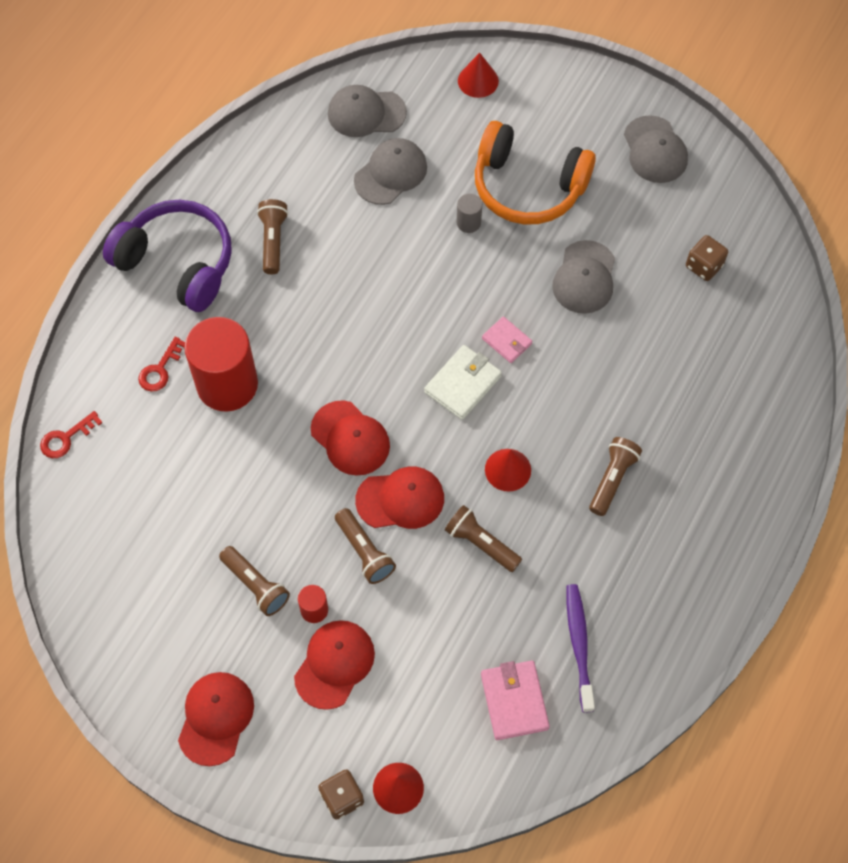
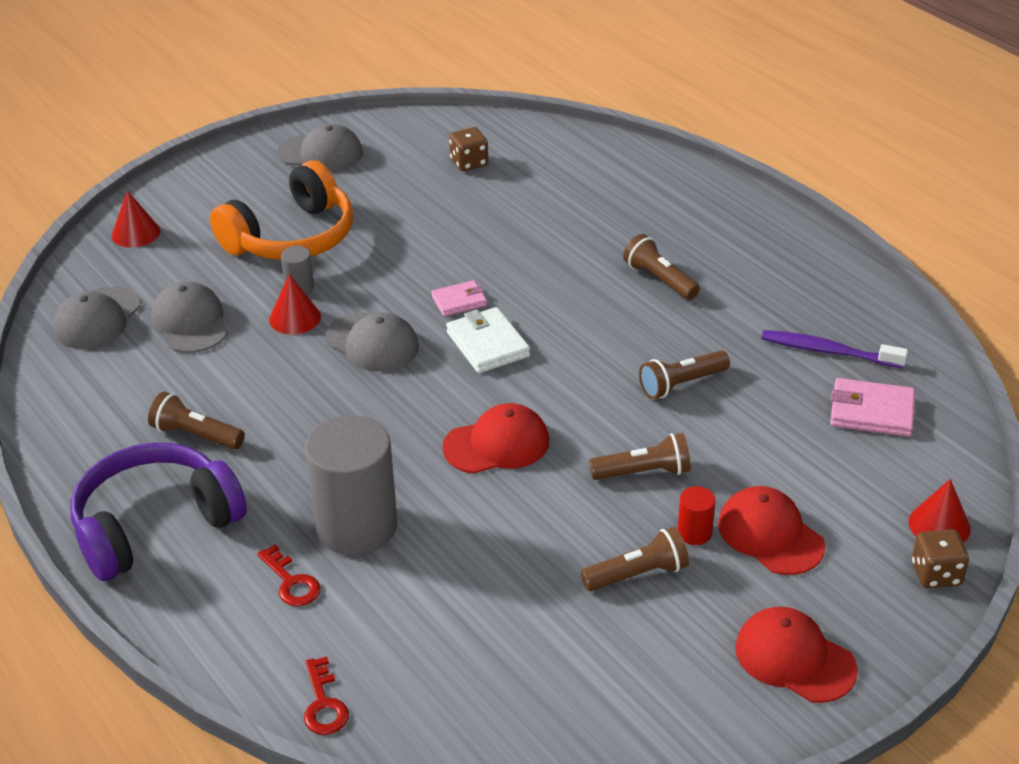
camera: 65 degrees left, 25 degrees down
(227, 384) = (356, 526): red cylinder -> grey cylinder
(400, 499) = (596, 427): red cap -> none
(508, 469) = (607, 342): red cone -> red cone (295, 318)
(584, 277) = (425, 233): grey cap -> grey cap (372, 343)

